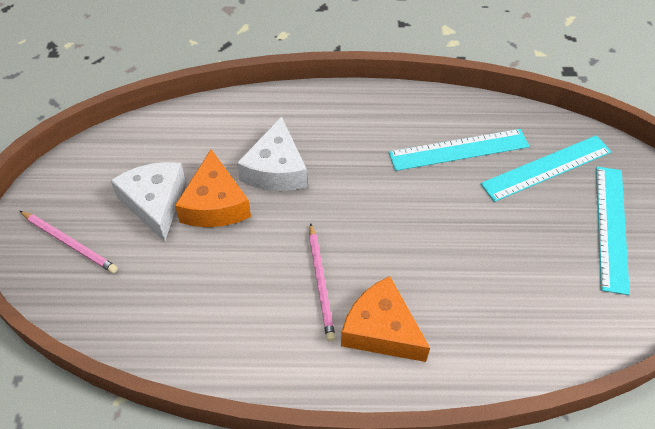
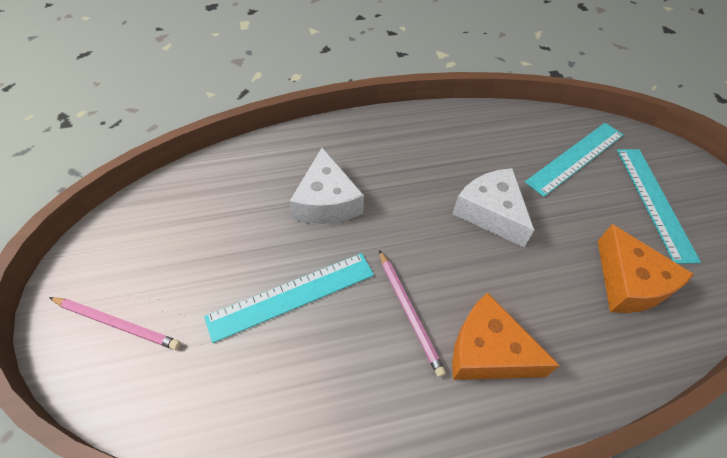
camera: 15 degrees left, 0 degrees up
(155, 203) = (208, 259): white cheese -> white cheese (491, 212)
(215, 204) = (273, 248): orange cheese -> orange cheese (628, 283)
(458, 149) = (493, 154): turquoise ruler -> turquoise ruler (292, 295)

